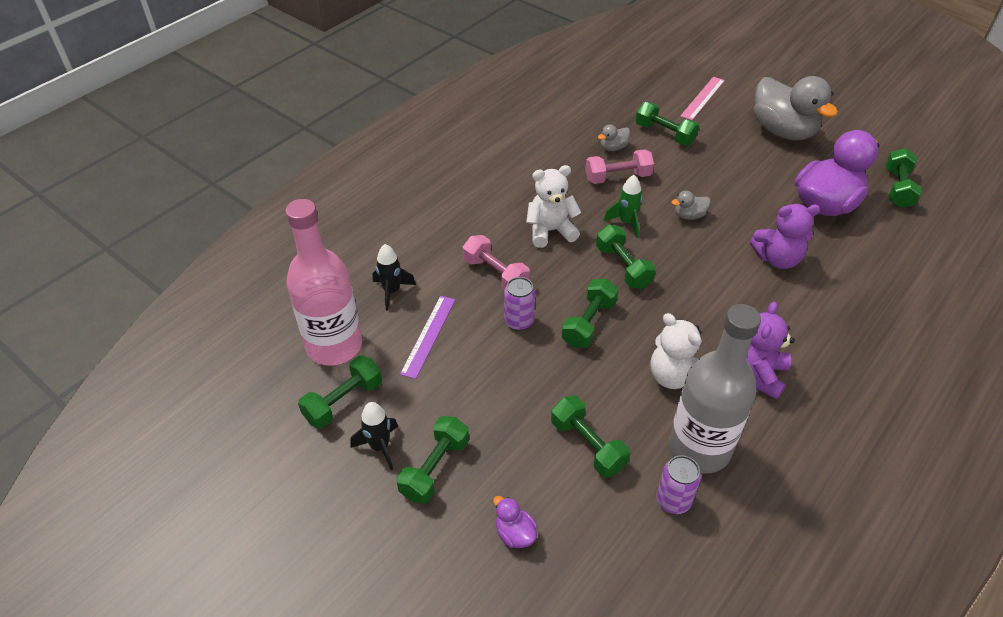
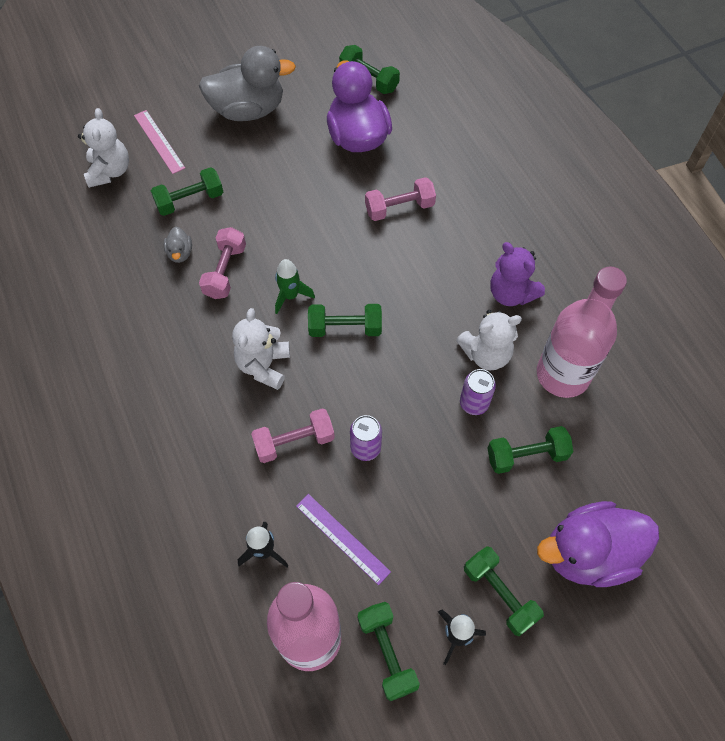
camera: 65 degrees left, 15 degrees up
(515, 533) = (588, 553): purple duck -> purple duck, size x2.40
(588, 323) = (397, 390): green dumbbell -> none
(652, 86) = (110, 171): none -> white teddy bear
(673, 501) = (602, 419): purple can -> purple can (474, 403)
(689, 215) = (311, 242): grey duck -> none
(699, 448) = (562, 375): grey bottle -> pink bottle
(777, 259) = (399, 208): purple teddy bear -> pink dumbbell

